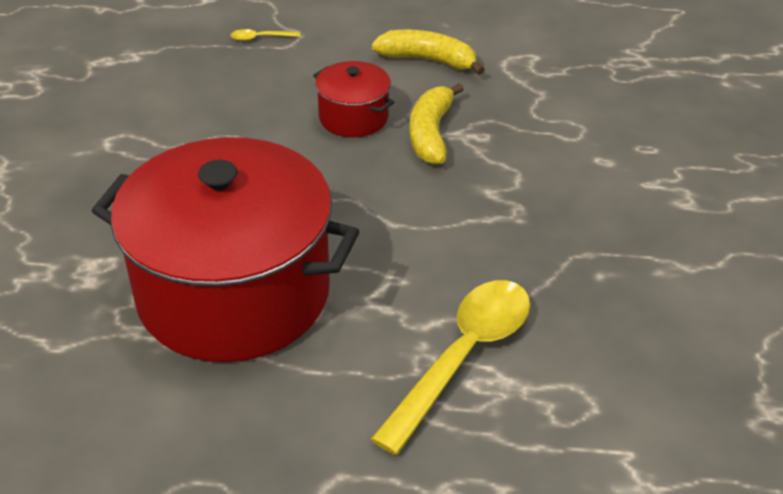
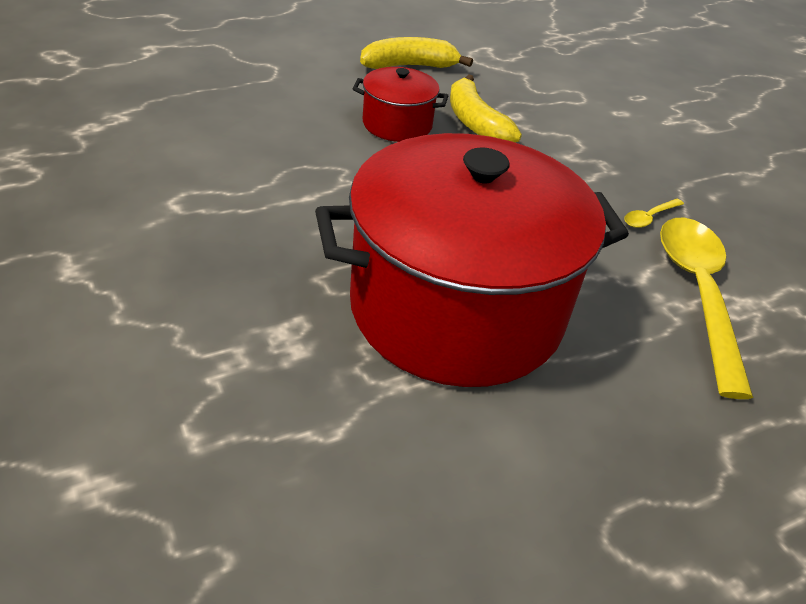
camera: 35 degrees left, 0 degrees up
(260, 38) = (239, 76): yellow spoon -> yellow spoon (649, 217)

